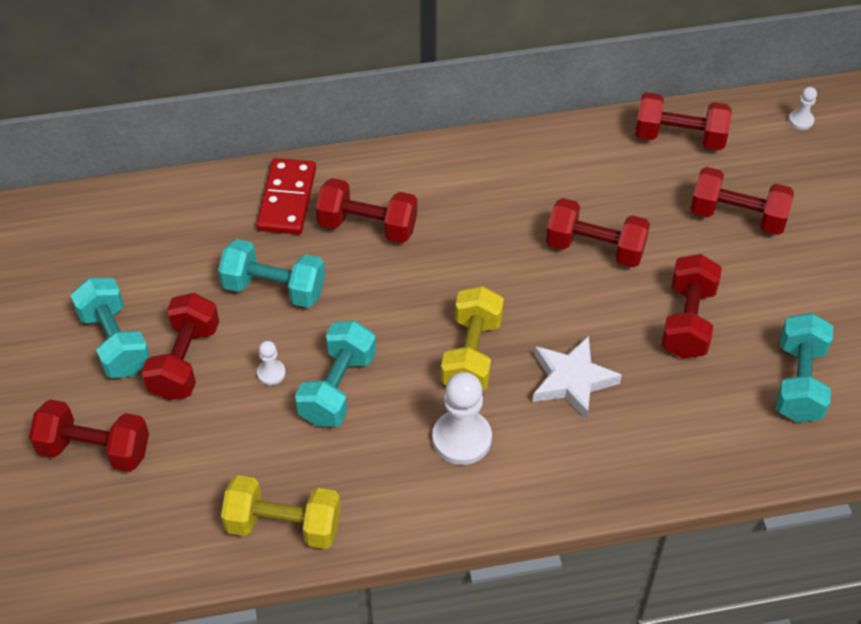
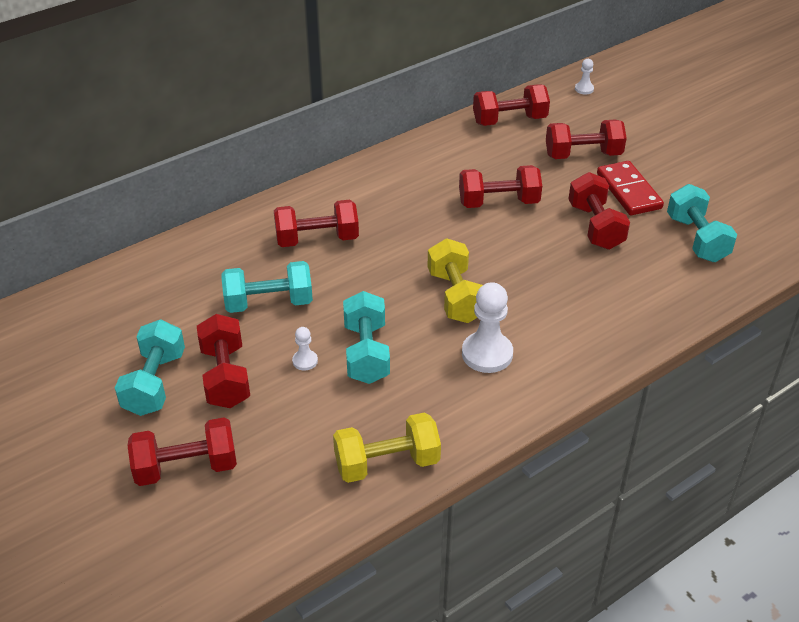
camera: 25 degrees left, 10 degrees down
(115, 342) = (154, 383): turquoise dumbbell -> turquoise dumbbell turned 60 degrees clockwise
(287, 199) = (240, 241): red domino -> red domino (629, 191)
(572, 380) = (541, 289): white star -> none

